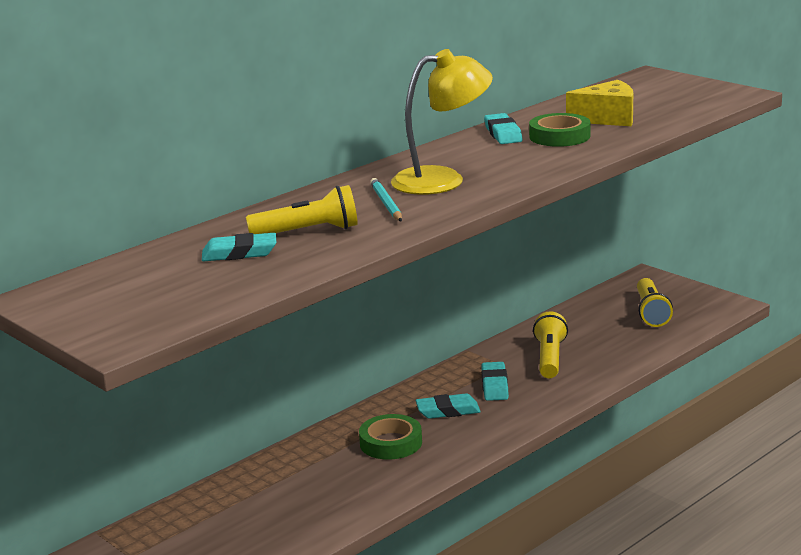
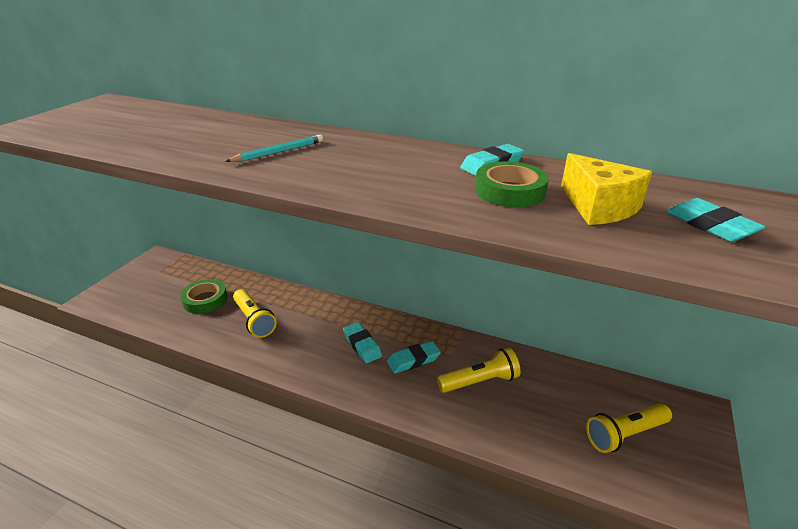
camera: 65 degrees right, 10 degrees up
(239, 253) = (168, 129): turquoise eraser -> turquoise eraser (710, 225)
(308, 232) = (211, 139): yellow flashlight -> yellow flashlight (254, 320)
(391, 443) = (306, 330): green tape -> green tape (205, 300)
(442, 180) = (346, 161): yellow lamp -> none

